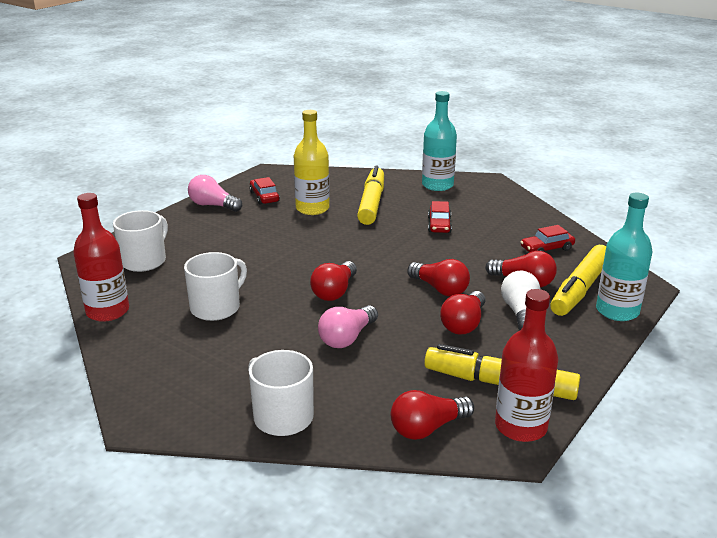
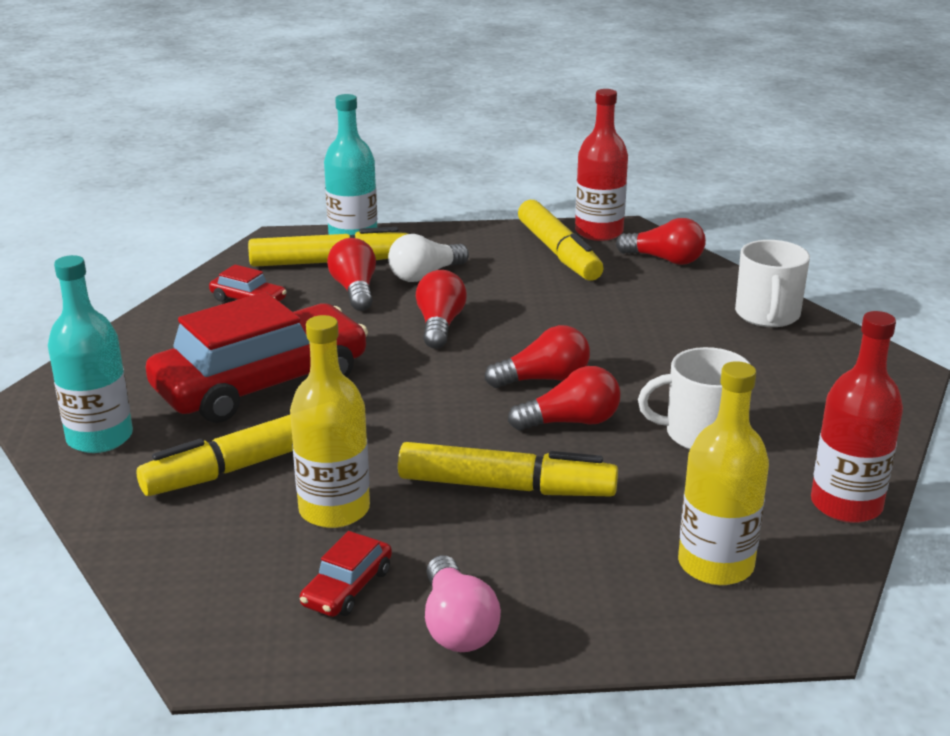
camera: 130 degrees left, 0 degrees up
(144, 261) = (715, 564): white mug -> yellow bottle
(266, 243) = (506, 487): none -> yellow marker
(347, 338) = (614, 335): pink light bulb -> none
(439, 225) = (261, 383): red car -> red car, size x2.42
(464, 324) = (490, 292): red light bulb -> red light bulb (571, 422)

